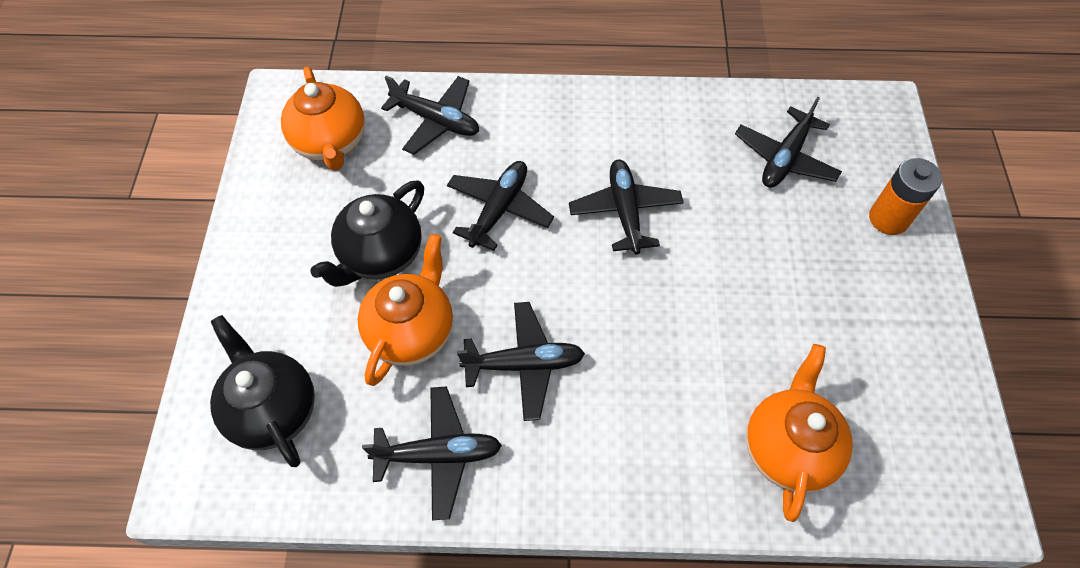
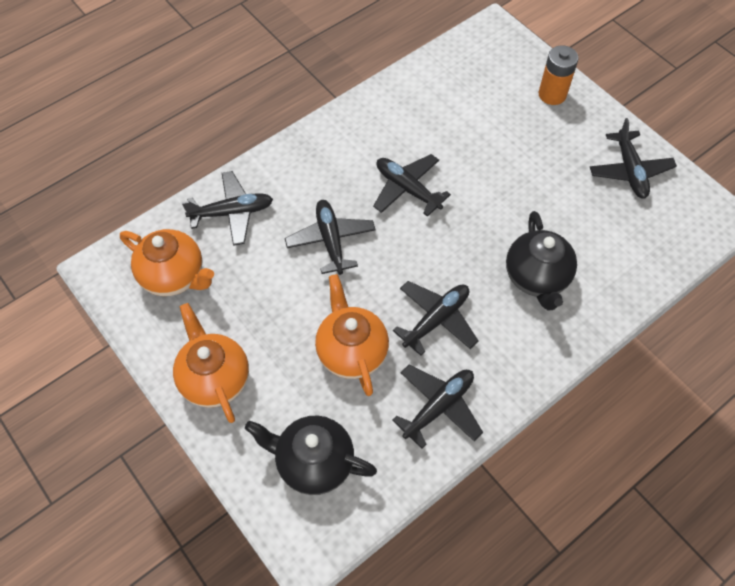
camera: 40 degrees left, 0 degrees up
(380, 255) = (284, 322): black teapot -> black teapot (536, 278)
(785, 158) = (467, 95): black plane -> black plane (630, 171)
(787, 448) = (612, 257): orange teapot -> orange teapot (214, 379)

